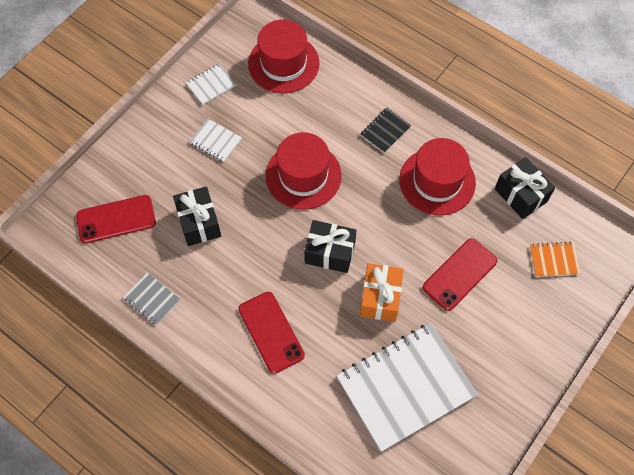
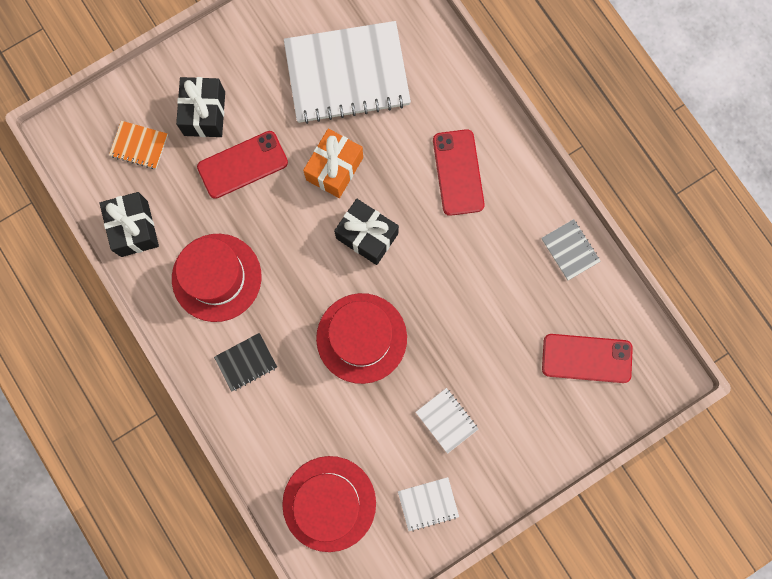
camera: 160 degrees left, 15 degrees up
(199, 222) = (496, 321): black gift -> black gift (204, 113)

